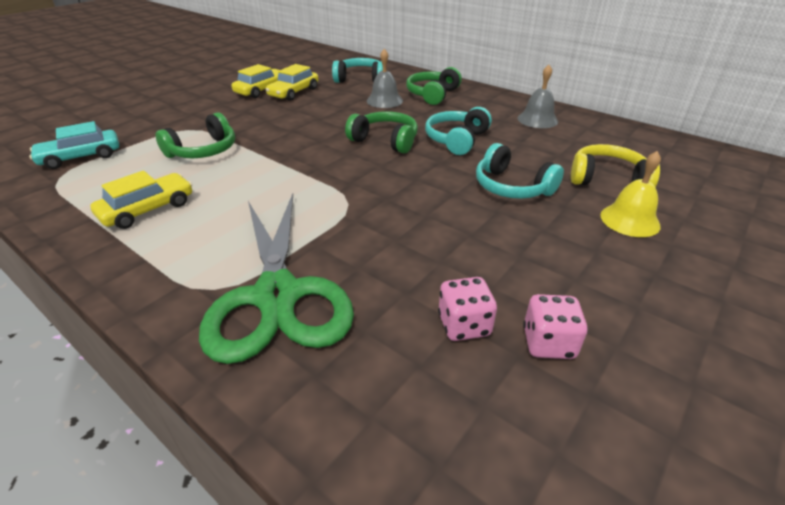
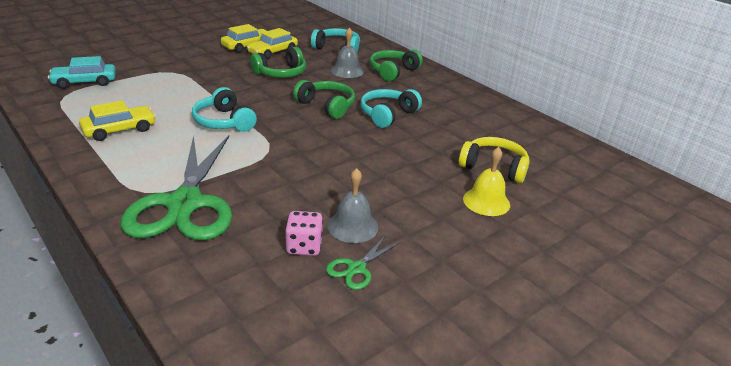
camera: 10 degrees right, 5 degrees down
(203, 151) = (177, 91): green headphones -> green headphones (281, 73)
(512, 187) = (407, 160): turquoise headphones -> turquoise headphones (224, 122)
(537, 119) = (472, 108): grey bell -> grey bell (353, 226)
(548, 343) = (356, 269): pink dice -> green scissors

